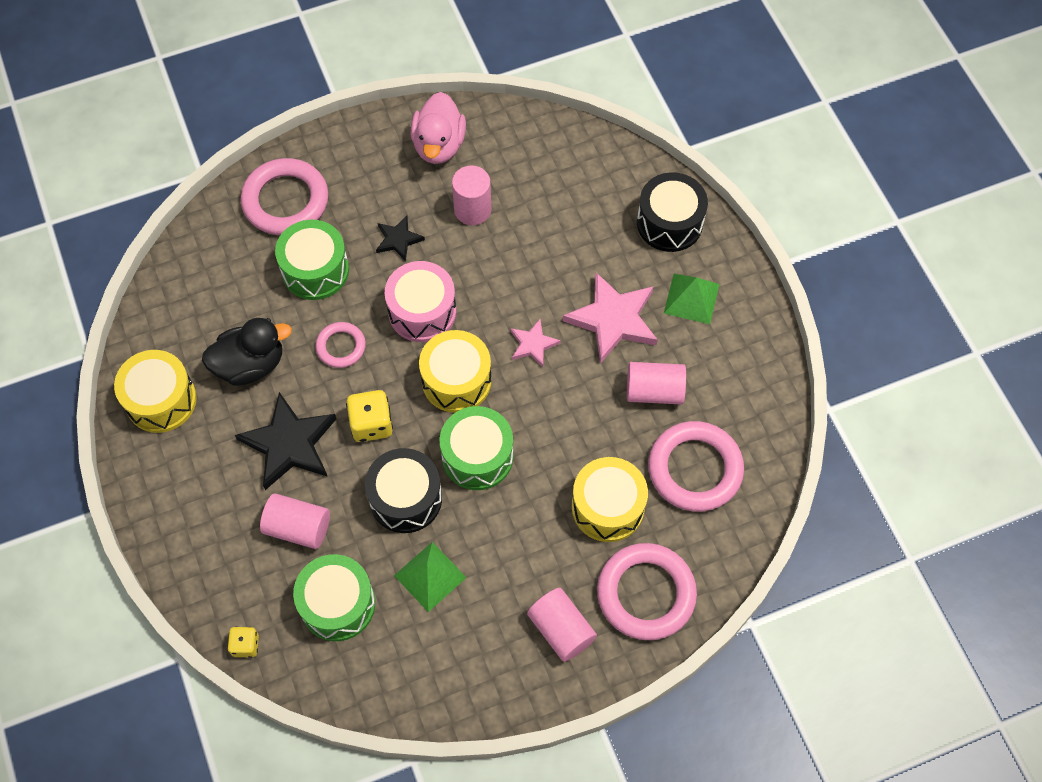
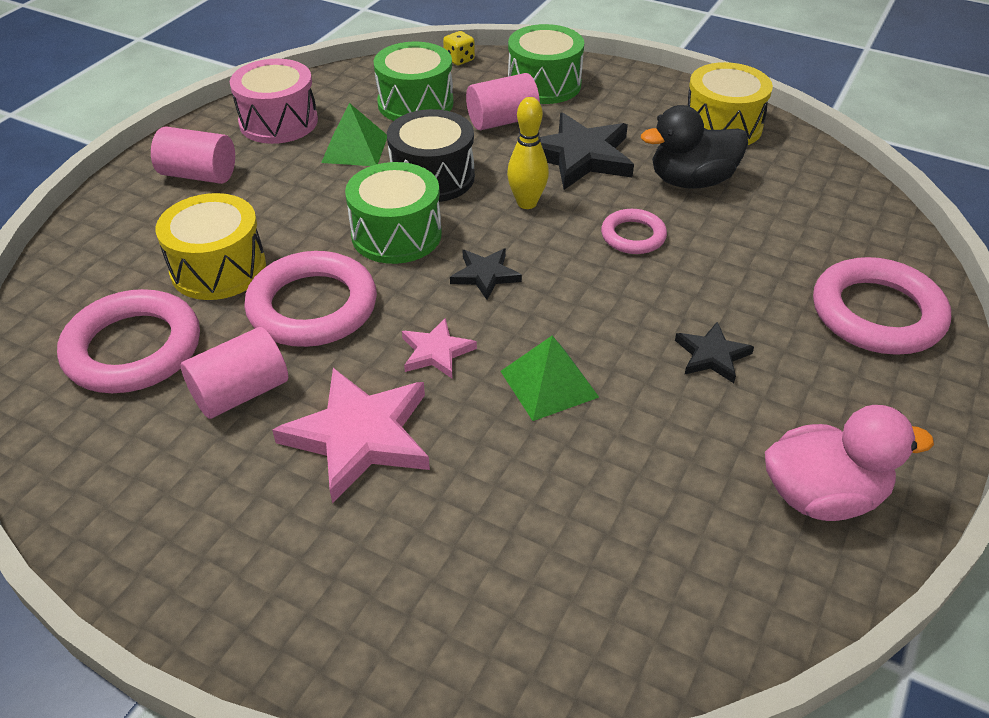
camera: 140 degrees right, 20 degrees down
(250, 364) = (691, 181): black duck -> black duck turned 45 degrees clockwise
(315, 270) = (749, 276): green drum -> green drum (544, 84)
(371, 424) = (527, 203): yellow dice -> yellow bowling pin
(422, 311) = (594, 308): pink drum -> pink drum (278, 122)
(439, 145) = (822, 496): pink duck -> pink duck turned 120 degrees clockwise
(456, 380) = (485, 275): yellow drum -> black star
(472, 209) = (675, 445): pink cylinder -> none
(646, 593) = (127, 232): pink ring -> pink ring (312, 306)
(669, 223) = (383, 624): black drum -> none
(691, 298) = (265, 532): green pyramid -> green pyramid (549, 384)

